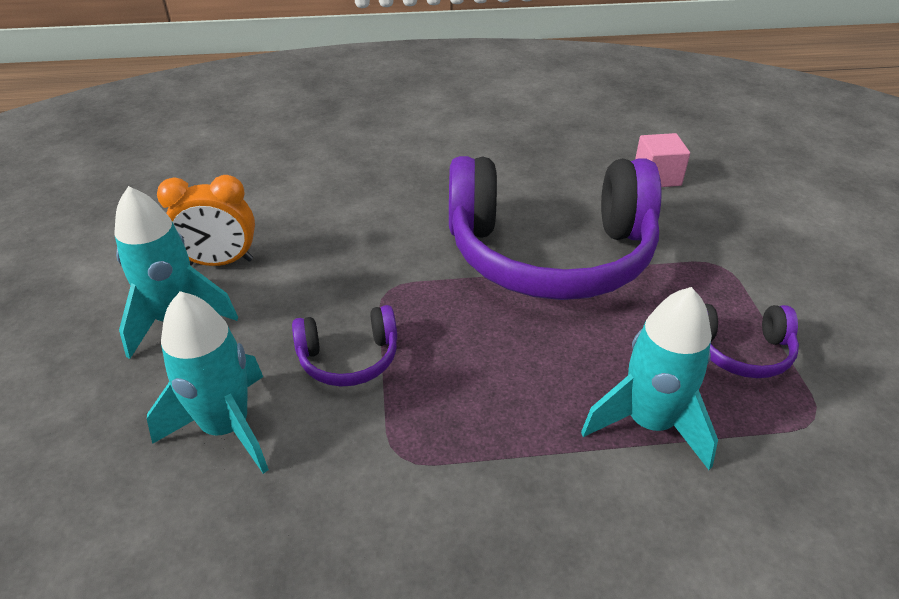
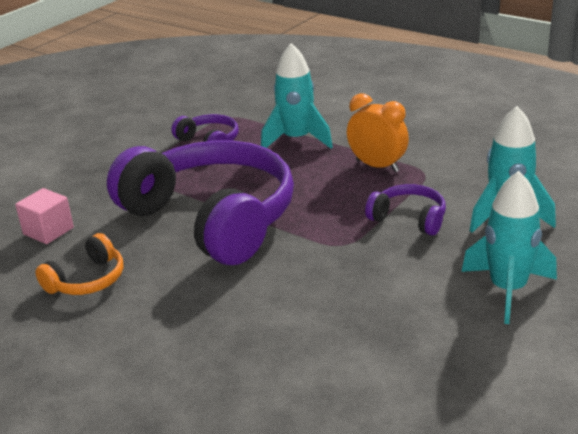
camera: 135 degrees left, 10 degrees down
(220, 262) = (446, 321): orange clock -> orange clock (377, 166)
(550, 163) = (87, 280): none -> orange headphones

